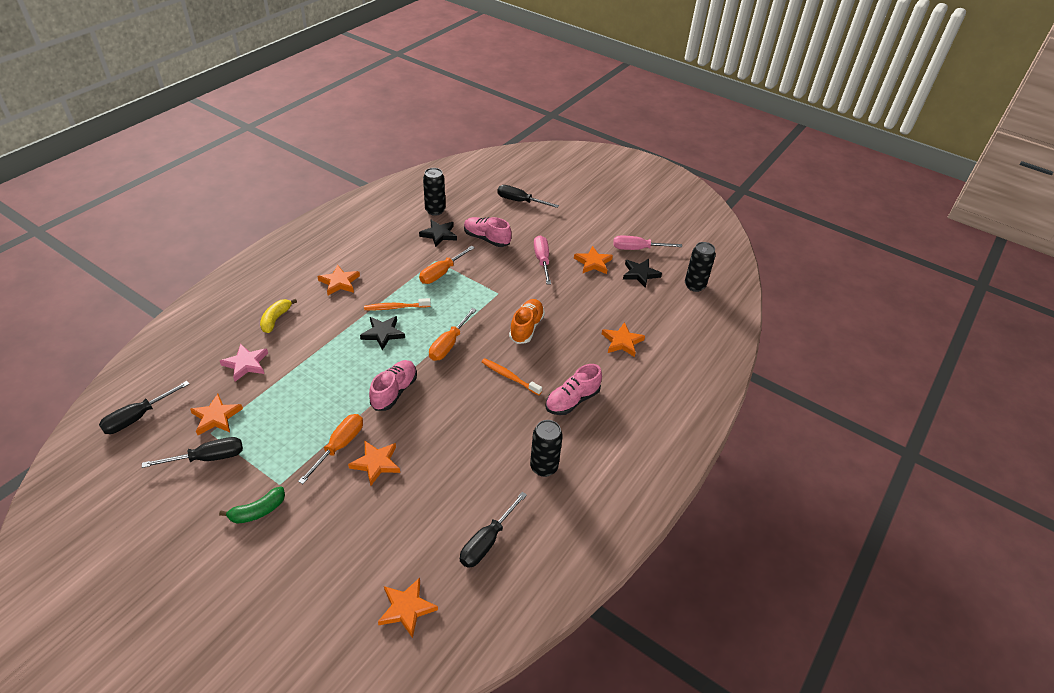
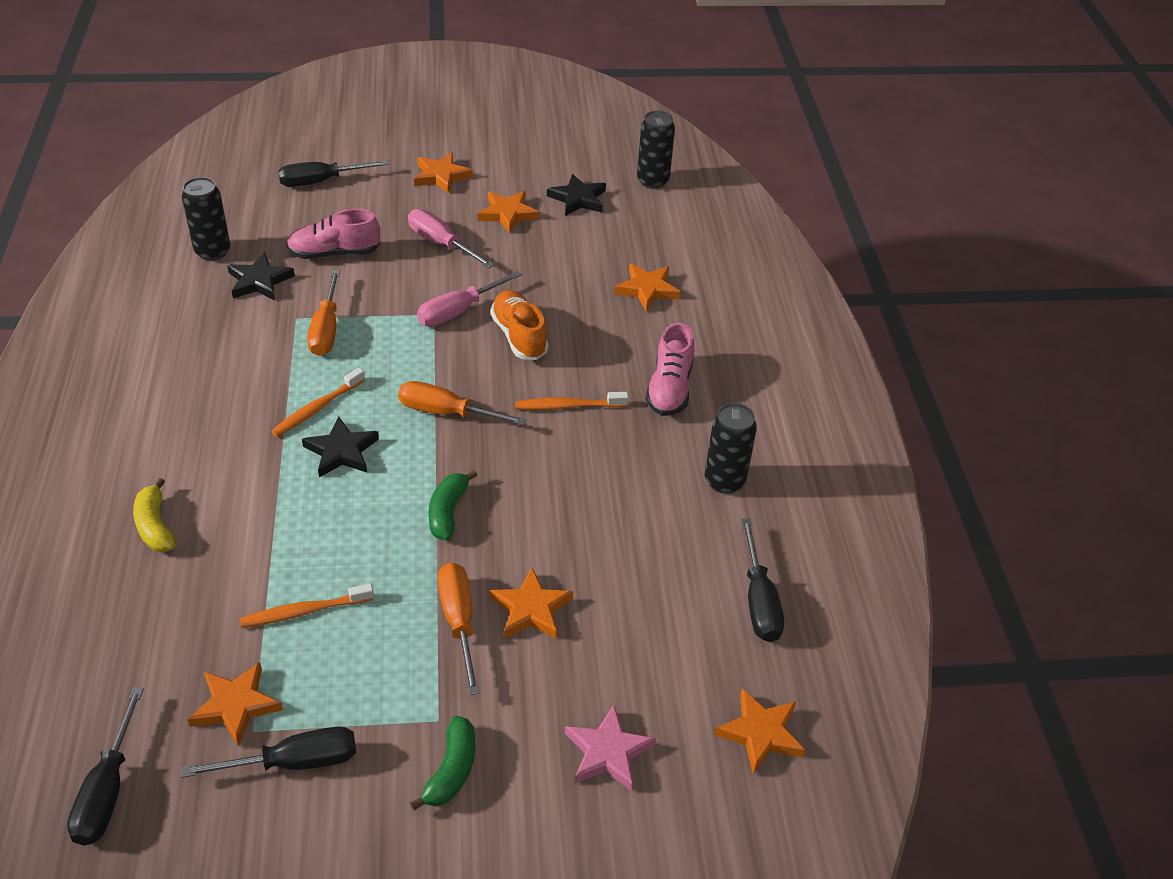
camera: 40 degrees left, 0 degrees up
(208, 458) = (294, 762): black screwdriver -> black screwdriver turned 45 degrees clockwise
(246, 364) = (188, 611): pink star -> pink star (607, 752)
(286, 395) = (304, 611): none -> orange toothbrush
(339, 282) = (190, 422): orange star -> orange star (441, 176)
(394, 391) = (448, 512): pink shoe -> green banana
(449, 344) = (447, 413): orange screwdriver -> orange screwdriver turned 120 degrees clockwise
(637, 249) = (541, 170): pink screwdriver -> pink screwdriver (458, 311)

